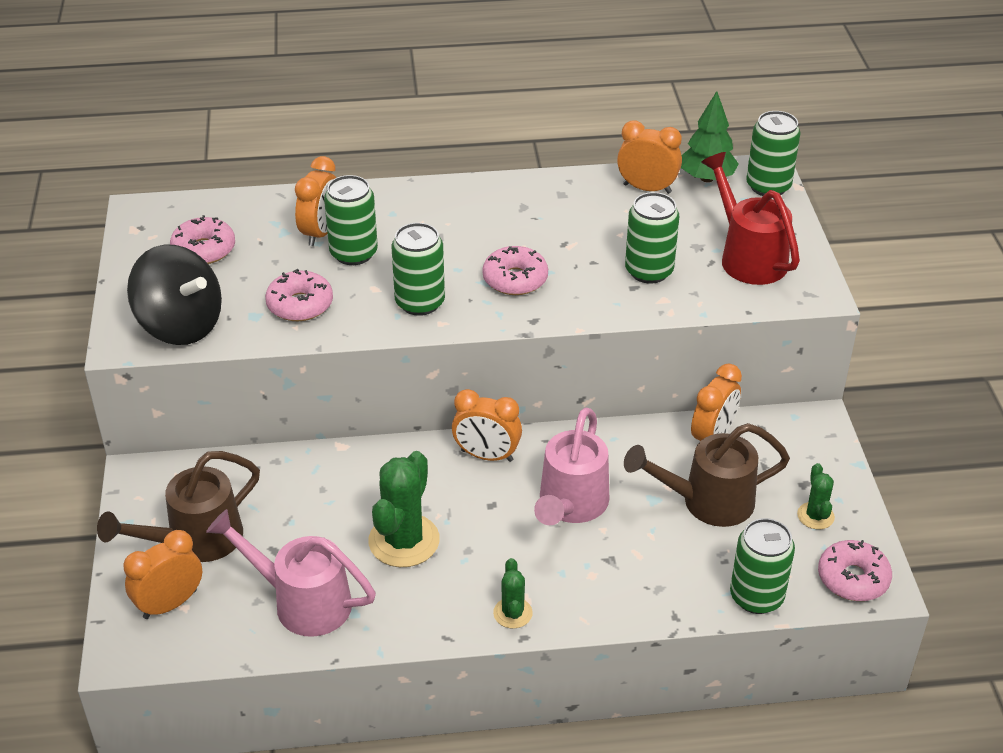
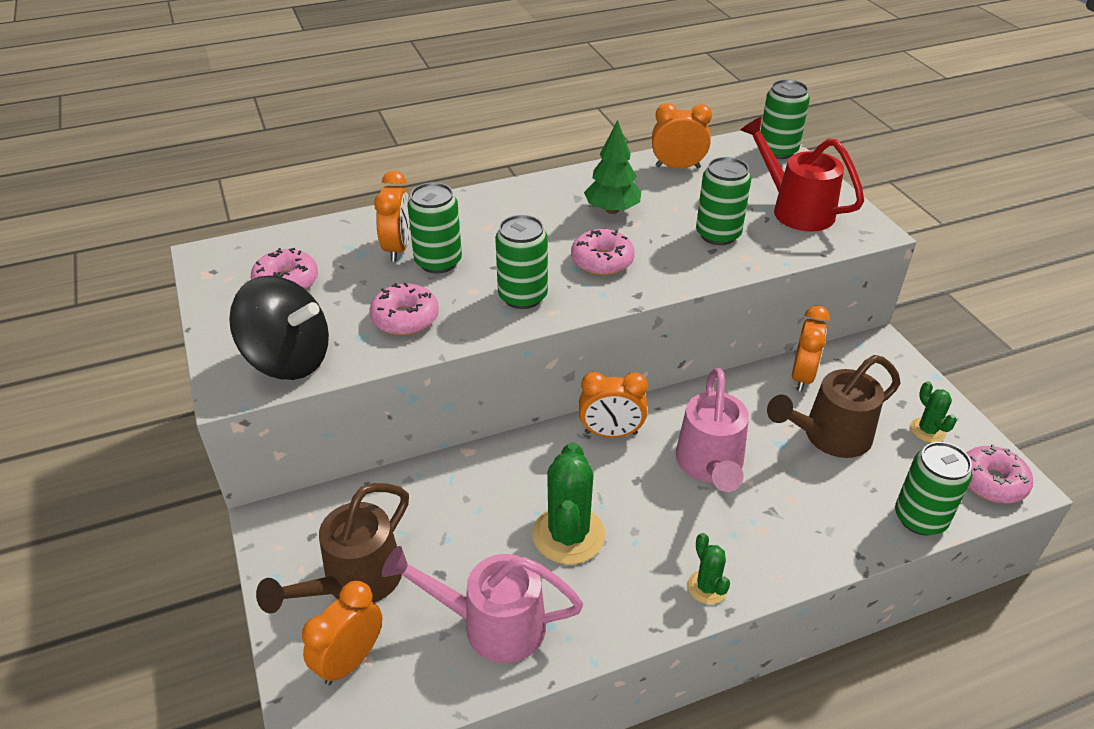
camera: 15 degrees left, 0 degrees up
(707, 178) = (723, 151): green tree -> green tree (612, 210)

